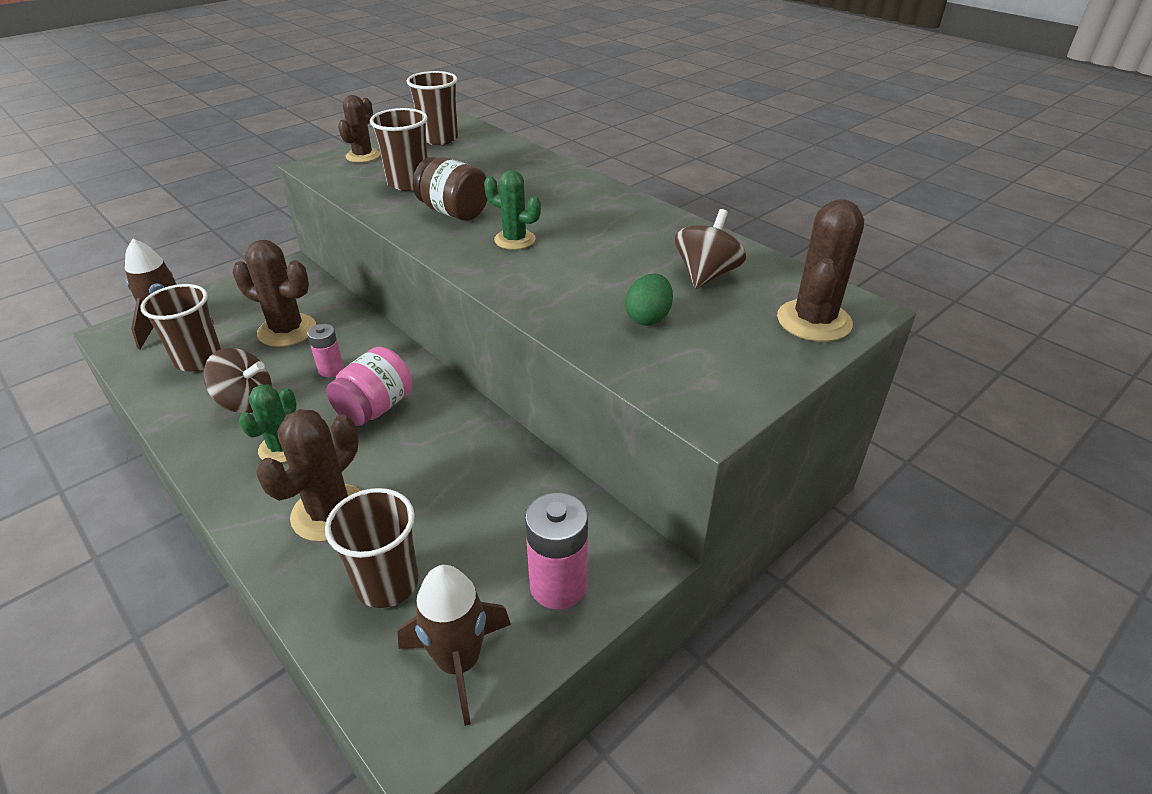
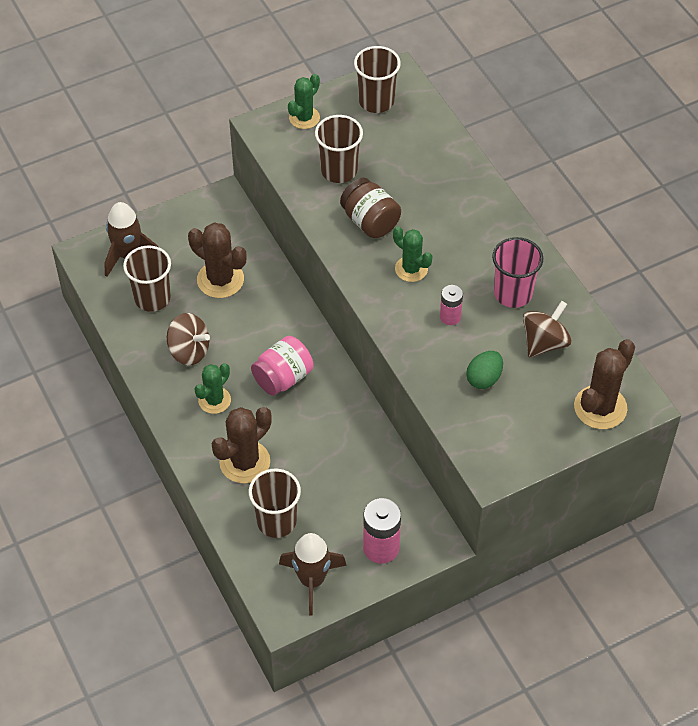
camera: 15 degrees right, 15 degrees up
(331, 369) = (253, 331): pink battery -> pink battery (450, 317)
(363, 156) = (304, 118): brown cactus -> green cactus
(645, 242) = (513, 293): none -> pink cup

